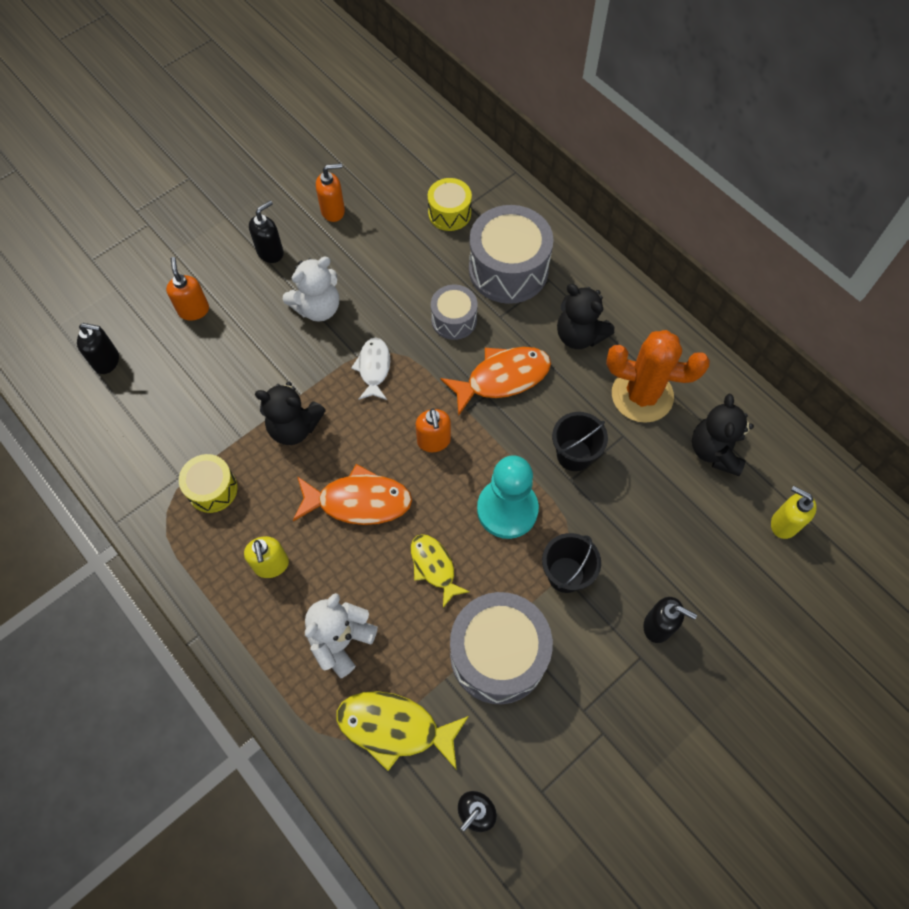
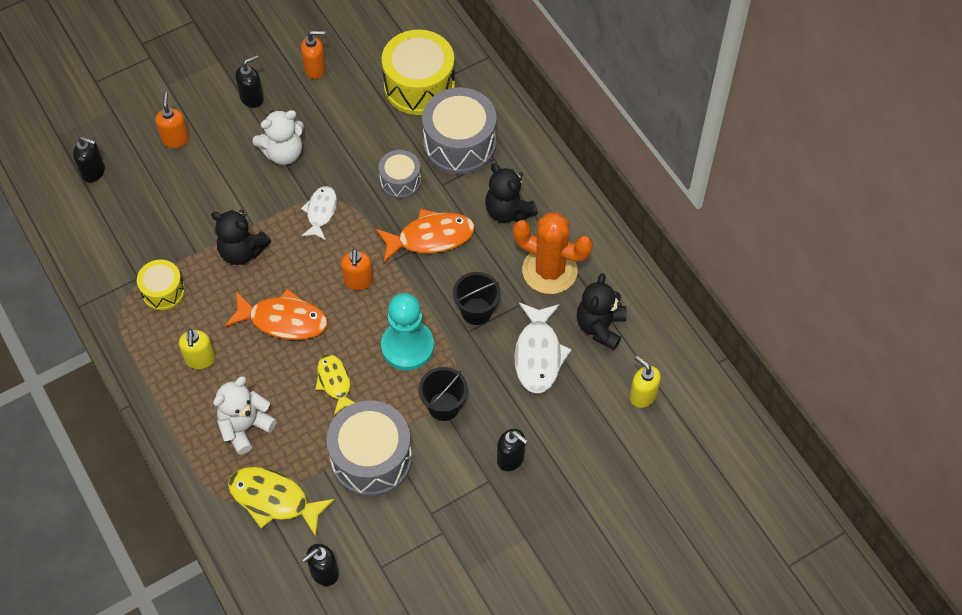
camera: 10 degrees right, 5 degrees down
(449, 213) = (419, 86): yellow drum -> yellow drum, size x1.79
(656, 494) = (538, 354): none -> white fish

